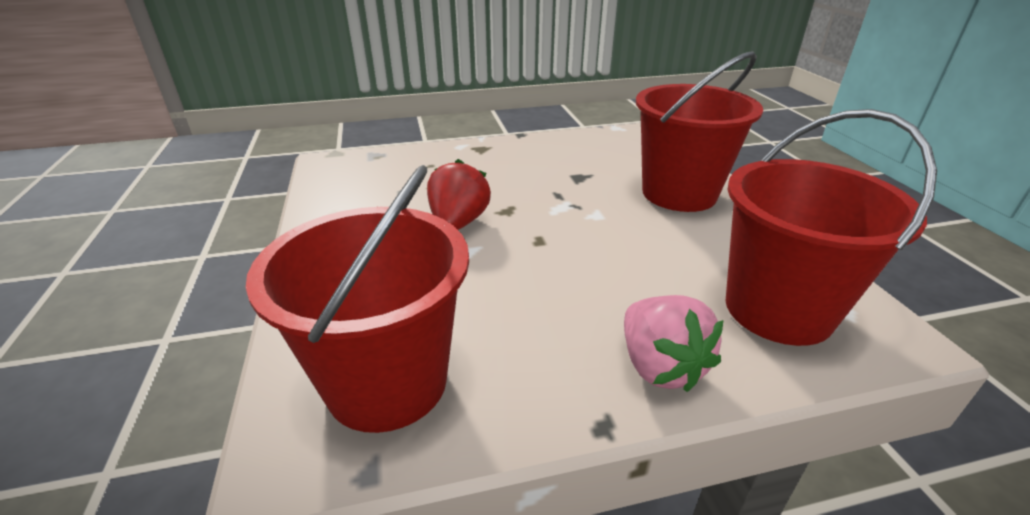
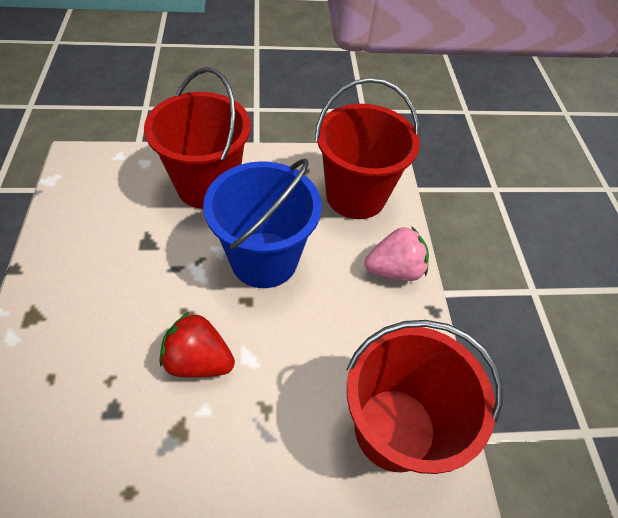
camera: 85 degrees left, 20 degrees up
(601, 243) = (264, 259): none -> blue bucket

